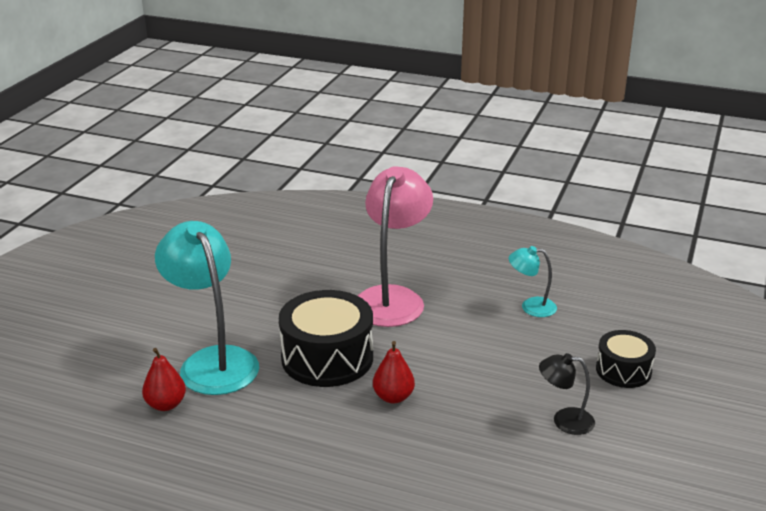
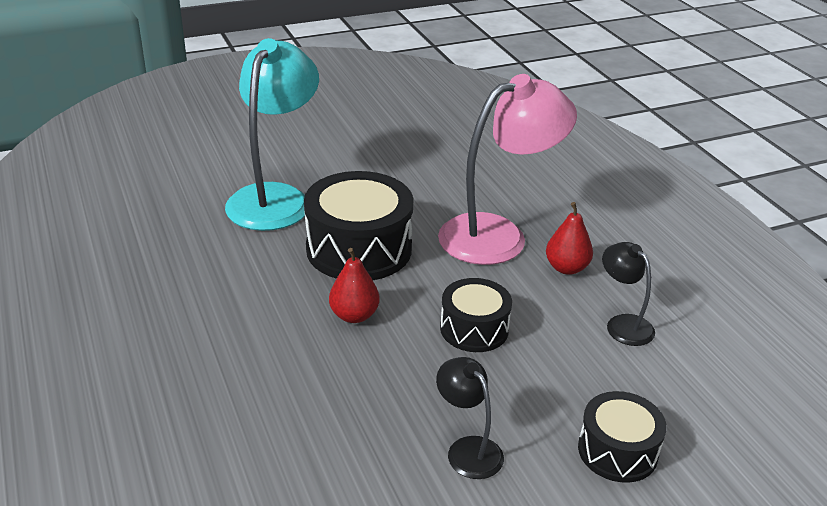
camera: 45 degrees right, 5 degrees up
(166, 404) = (193, 208): red pear -> red pear (566, 268)
(467, 359) = (474, 329): none -> black drum
(531, 306) = (623, 324): turquoise lamp -> black lamp

